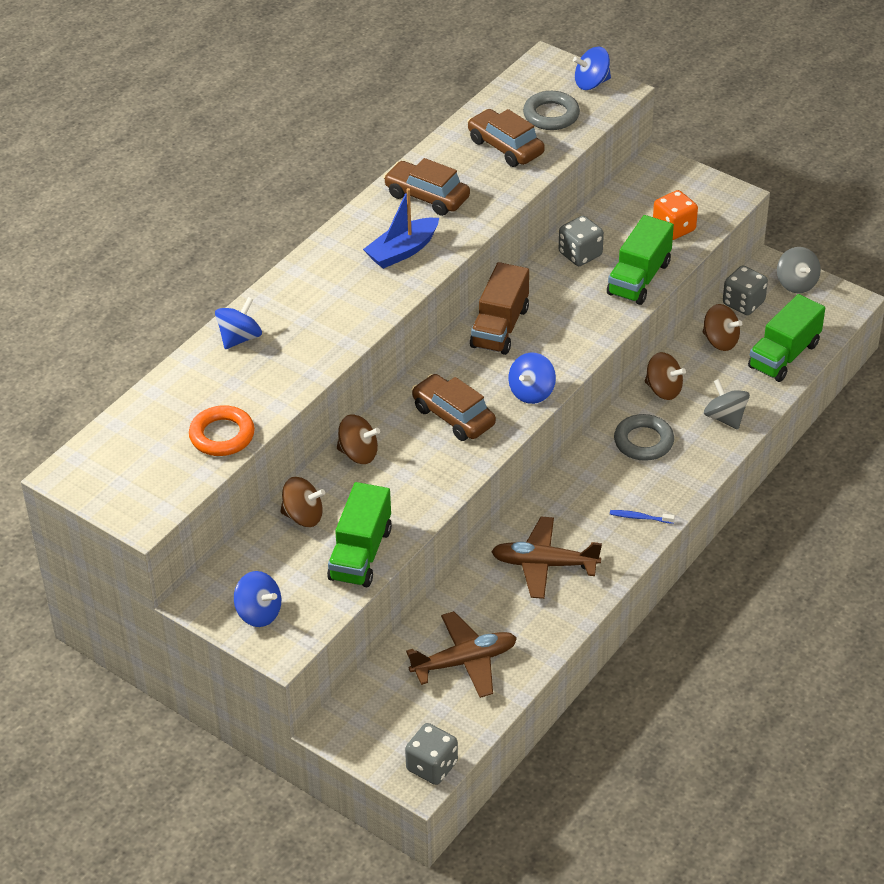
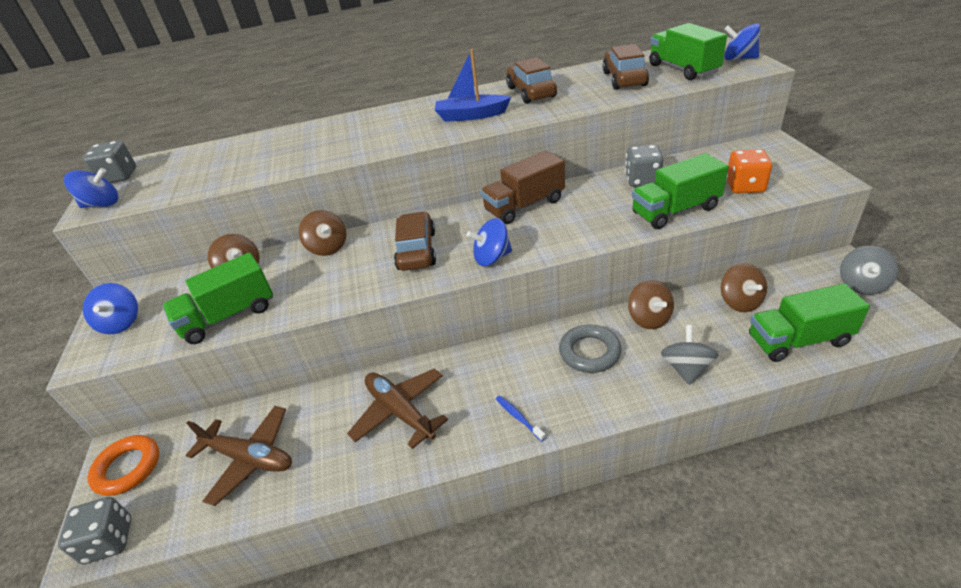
camera: 45 degrees right, 5 degrees down
(222, 435) = (206, 180): orange ring -> orange ring (128, 468)
(239, 338) = (307, 132): blue spinning top -> blue spinning top (102, 204)
(551, 115) = (683, 69): grey ring -> green truck
(743, 303) = (790, 281): grey dice -> grey dice (119, 177)

